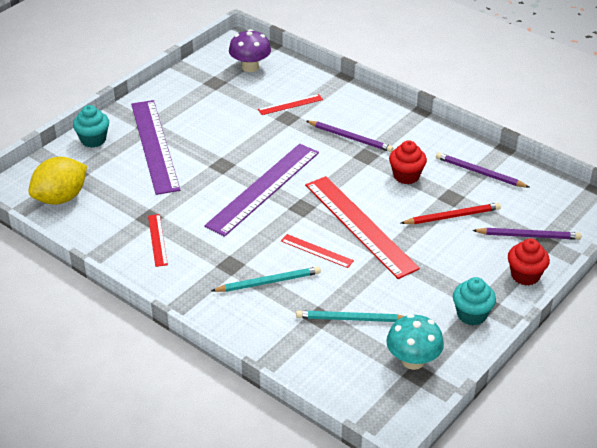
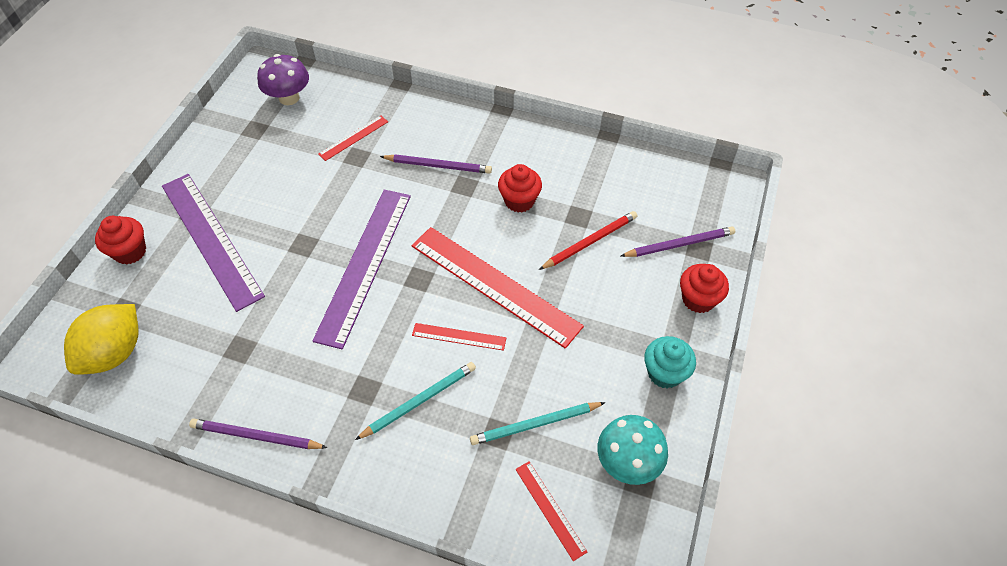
camera: 20 degrees left, 15 degrees up
(93, 140) = (130, 251): turquoise cupcake -> red cupcake
(157, 240) = (261, 380): red ruler -> red ruler (550, 509)
(479, 173) = (595, 174): purple pencil -> purple pencil (256, 436)

